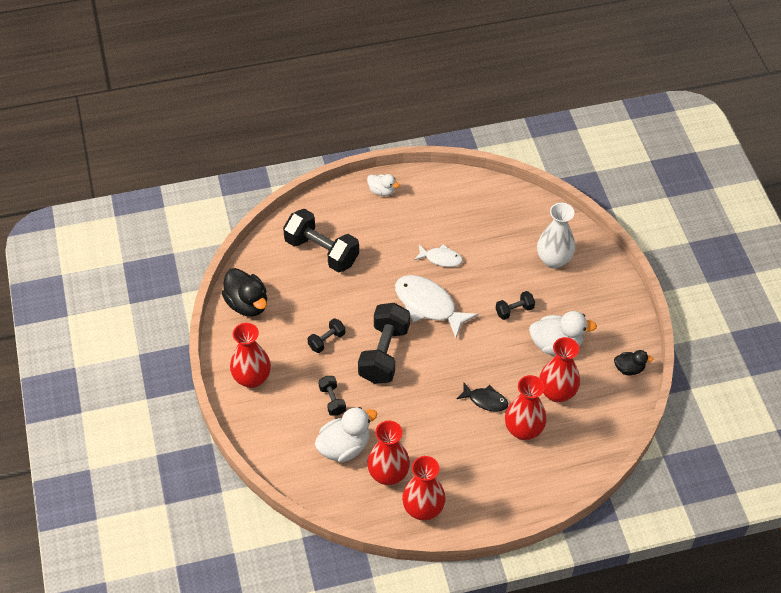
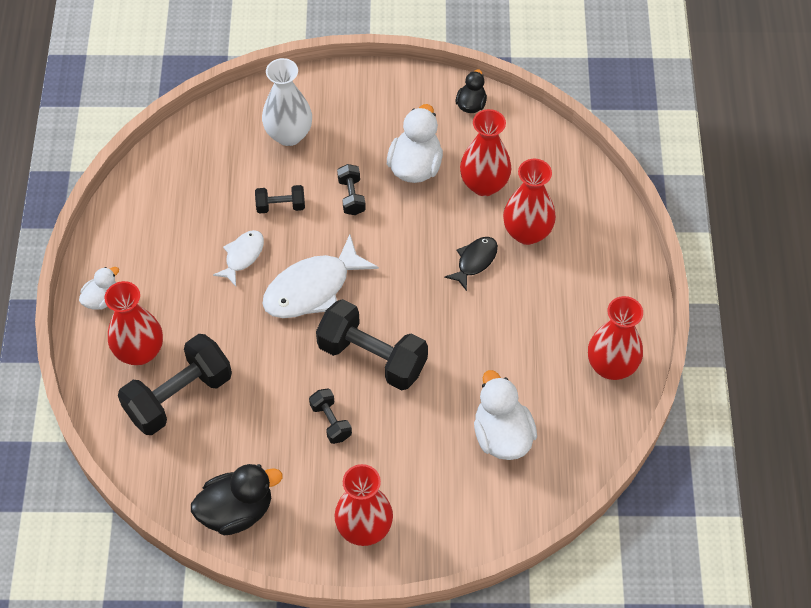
camera: 75 degrees left, 5 degrees up
(332, 400) = (427, 434): black dumbbell -> black dumbbell (280, 206)
(388, 474) = (554, 393): red vase -> red vase (140, 352)

